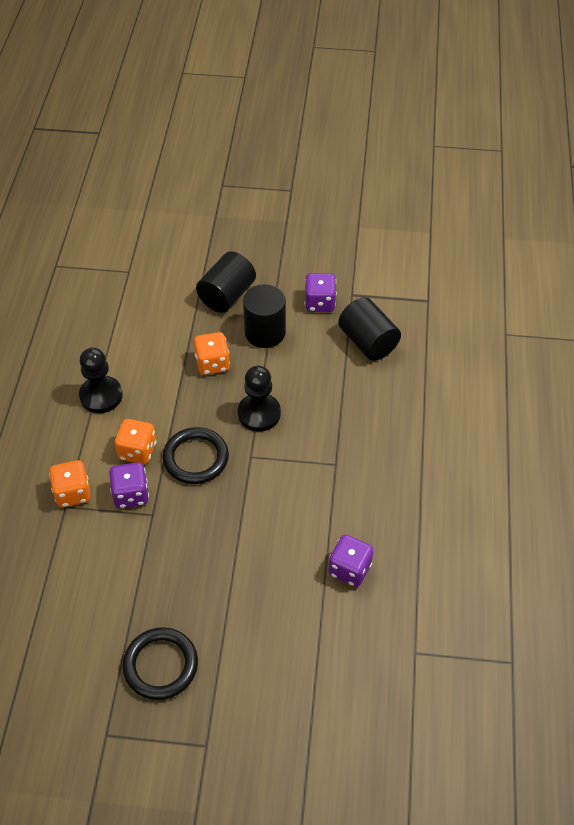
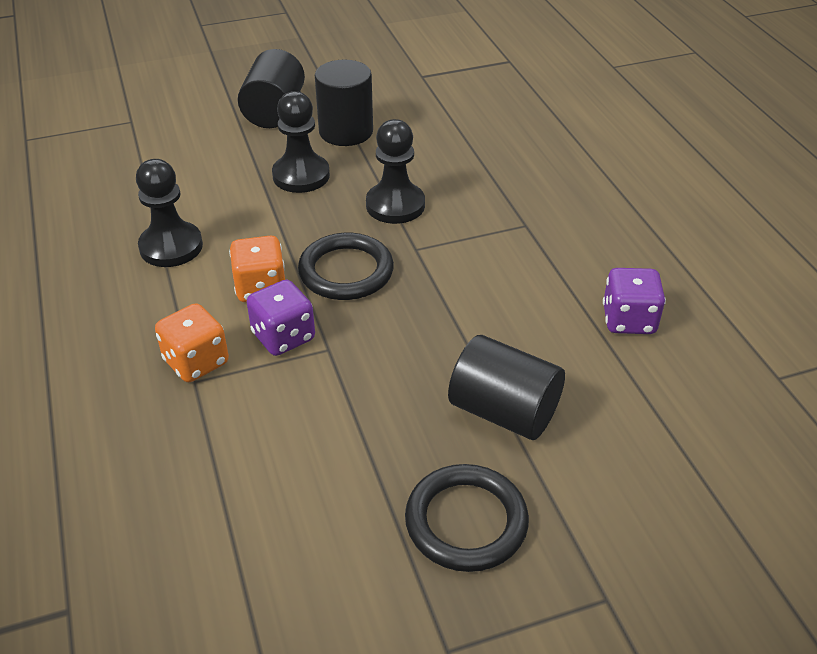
camera: 25 degrees left, 10 degrees down
(212, 363) = (301, 175): orange dice -> black pawn
(320, 303) = (391, 91): purple dice -> none
(368, 342) = (473, 109): black cylinder -> black cylinder (504, 411)

